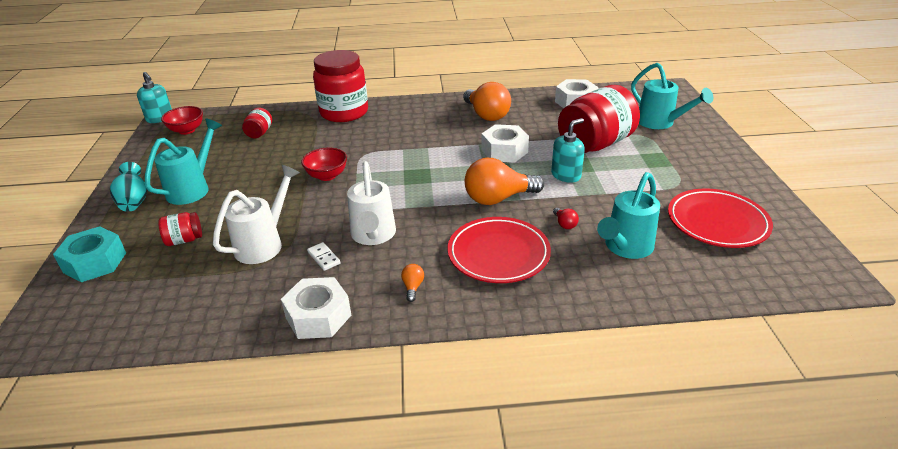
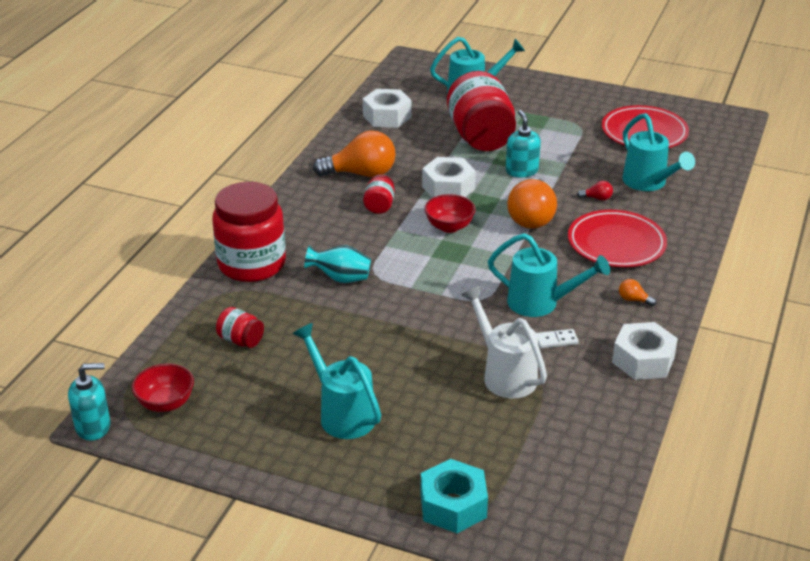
camera: 65 degrees left, 0 degrees up
(134, 201) = (333, 466): turquoise vase -> turquoise vase (340, 278)
(184, 240) = (456, 431): red jar -> red jar (379, 205)
(327, 176) = (400, 308): red bowl -> red bowl (449, 227)
(373, 236) = (540, 303): white watering can -> turquoise watering can

